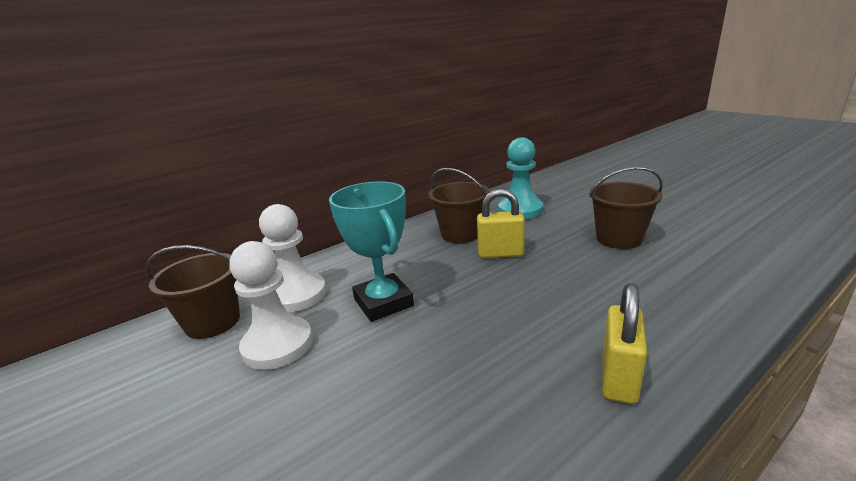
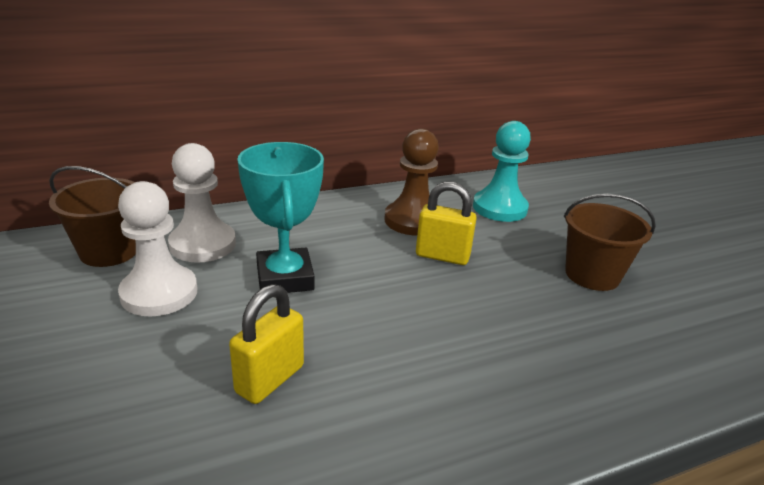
camera: 10 degrees right, 5 degrees up
(461, 234) = (413, 220): brown bucket -> brown pawn
(618, 378) = (478, 429): yellow padlock -> yellow padlock (270, 379)

